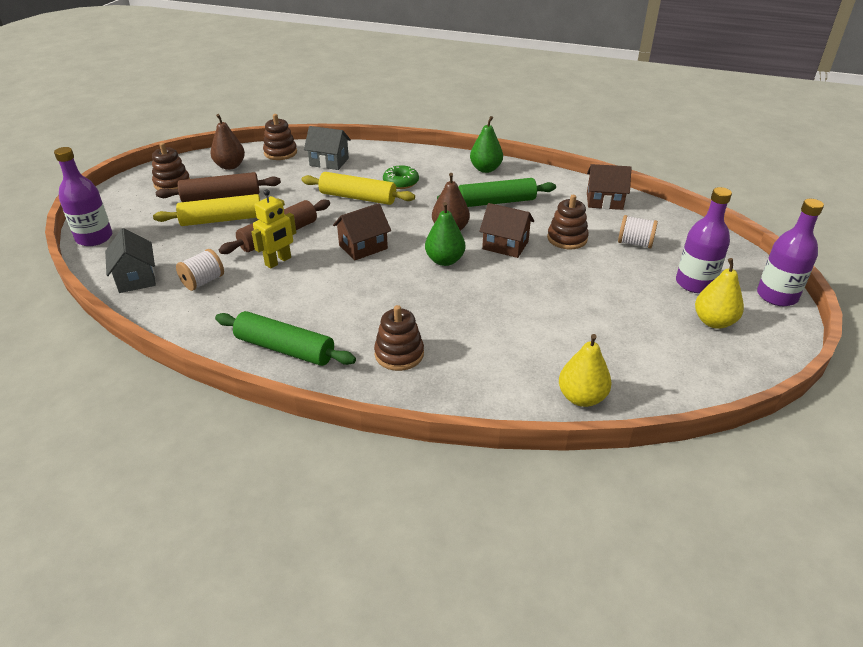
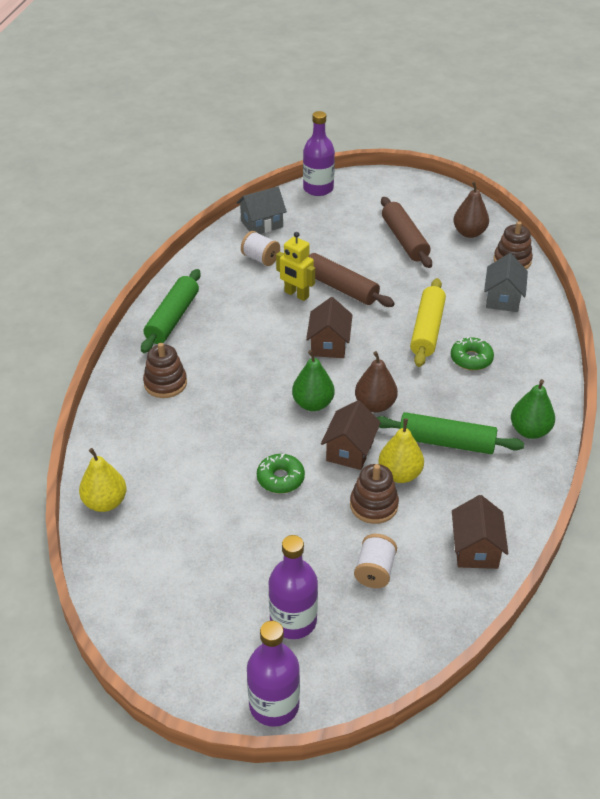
camera: 85 degrees right, 5 degrees up
(172, 184) = (422, 206): brown stacking toy -> none
(222, 220) = (361, 249): yellow rolling pin -> none
(363, 247) = (329, 344): brown house -> brown house turned 45 degrees clockwise
(496, 202) = (446, 442): green rolling pin -> green rolling pin turned 60 degrees counterclockwise
(540, 283) = (280, 478): none -> green donut
(713, 322) = (219, 626): yellow pear -> yellow pear (400, 474)

